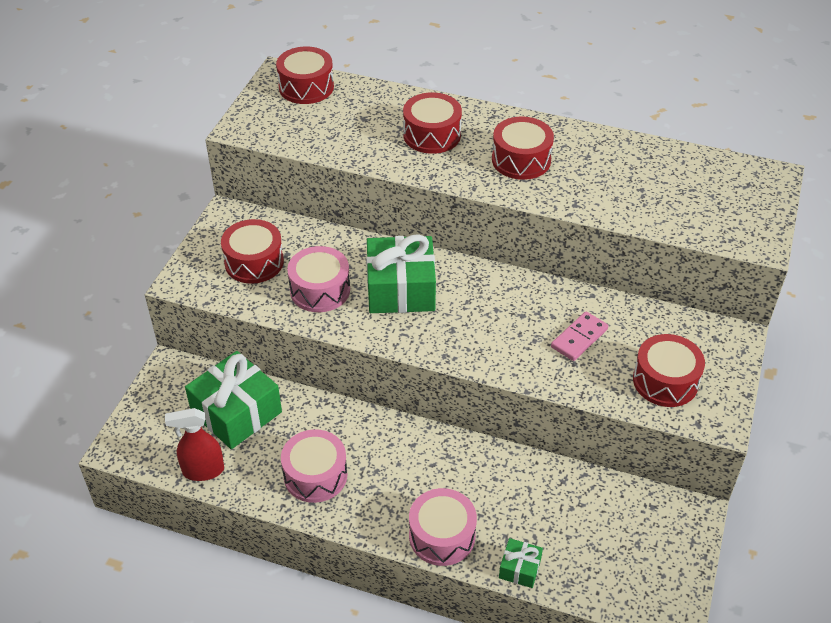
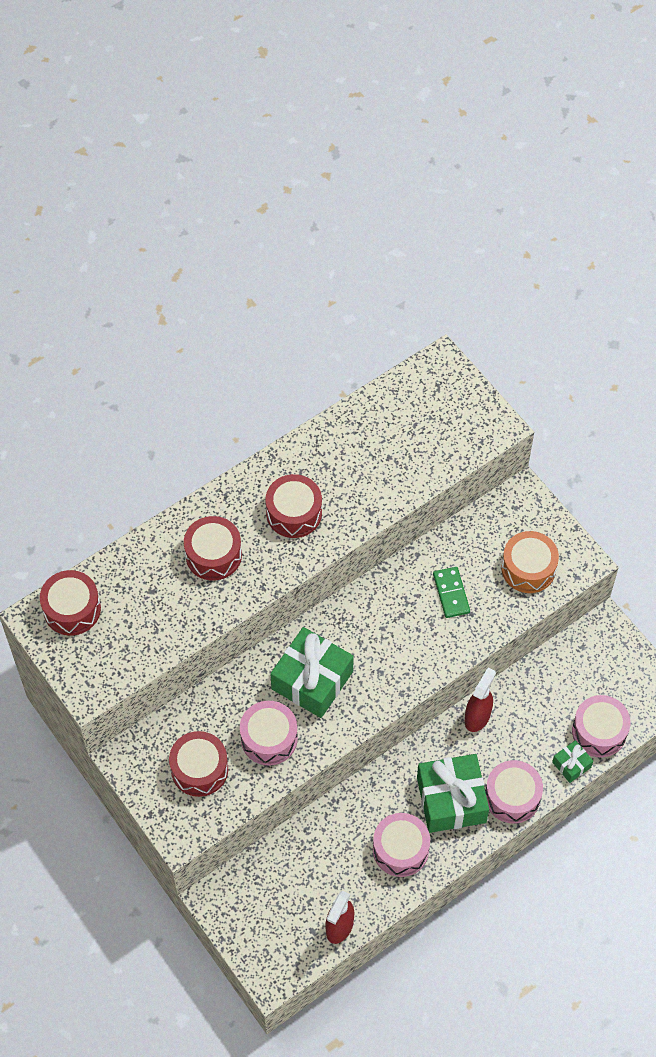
camera: 55 degrees left, 15 degrees up
(236, 412) = (298, 872): green gift -> green gift (451, 800)
(500, 461) = (477, 717): none -> red spray bottle
(577, 573) = (599, 731): none -> pink drum
(579, 338) = (451, 593): pink domino -> green domino
(665, 381) = (528, 568): red drum -> orange drum

